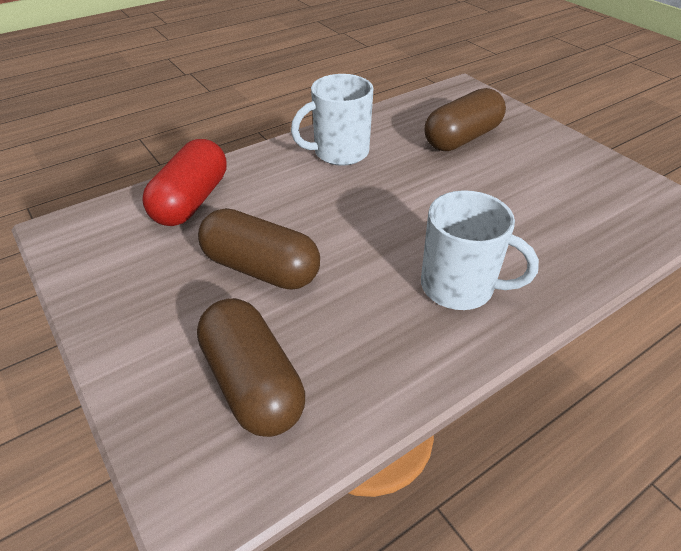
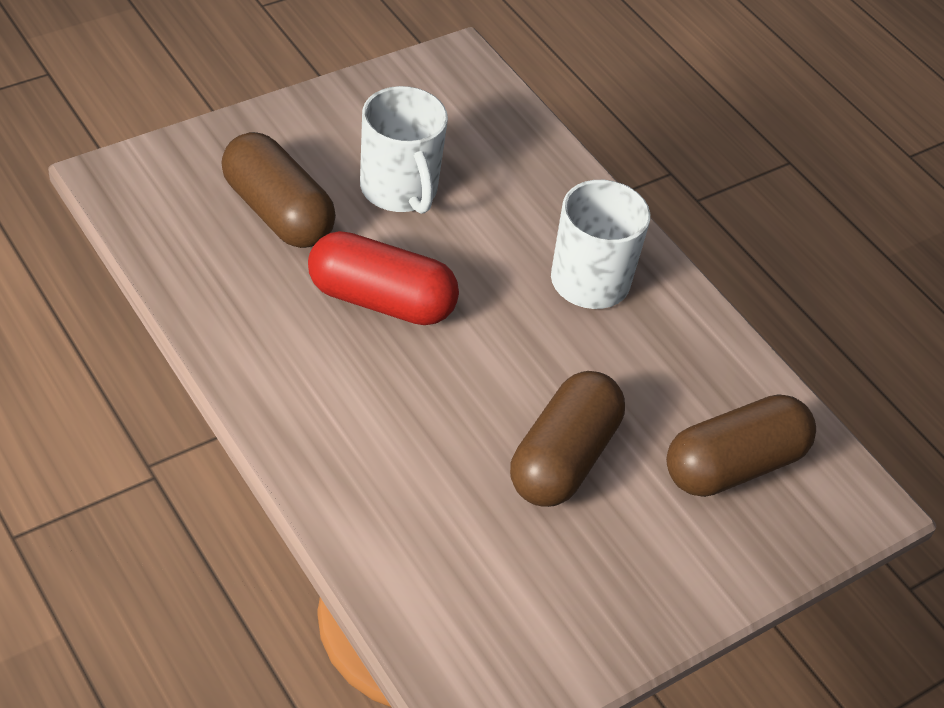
camera: 95 degrees left, 5 degrees up
(191, 201) = (414, 545): red capsule -> red capsule (381, 300)
(339, 152) = (299, 358): white mug -> white mug (399, 190)

